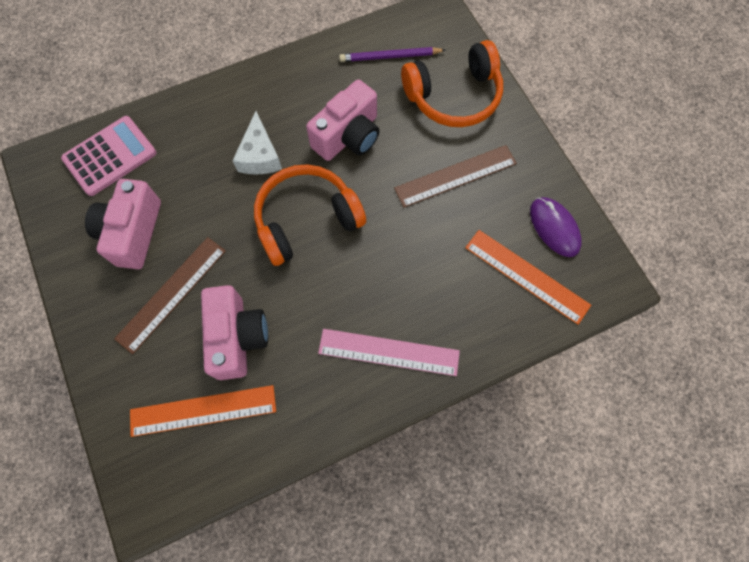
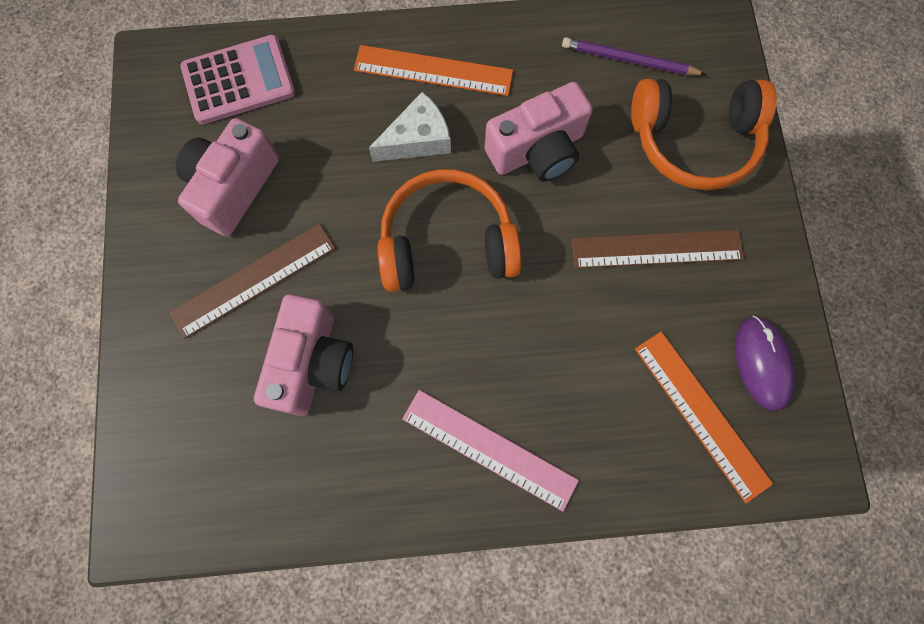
camera: 20 degrees right, 5 degrees up
(203, 410) = (242, 439): orange ruler -> orange ruler (433, 71)
(259, 156) = (418, 139): white cheese -> white cheese turned 135 degrees counterclockwise

